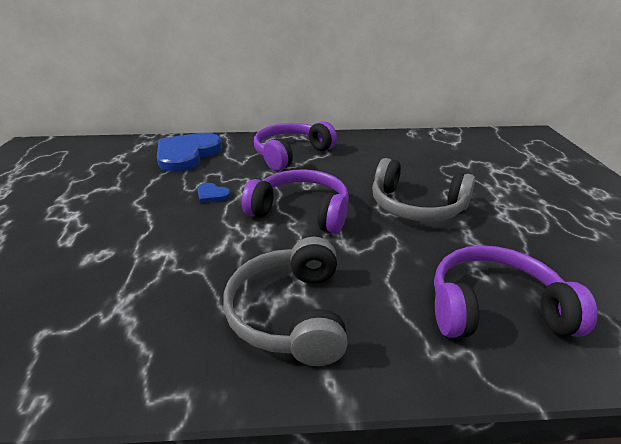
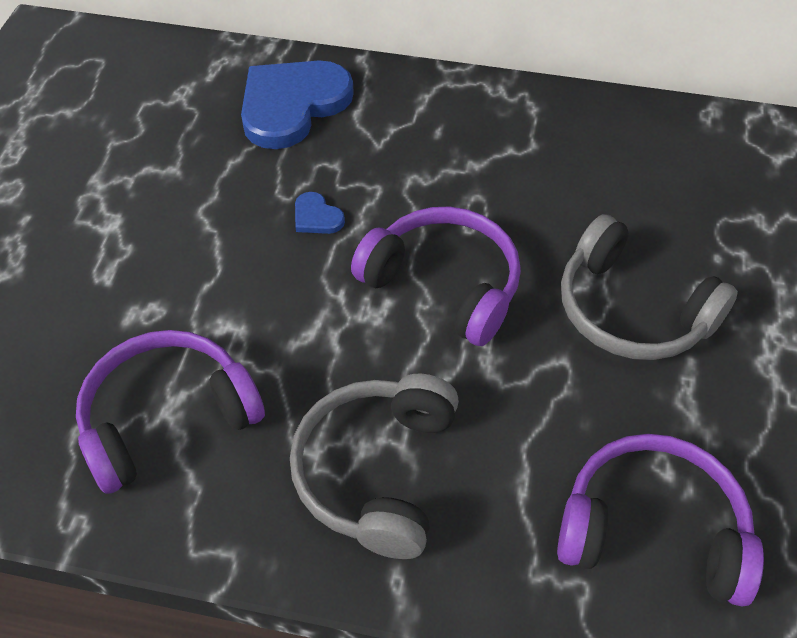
camera: 15 degrees right, 20 degrees up
(291, 154) = (467, 136): purple headphones -> purple headphones (167, 418)

